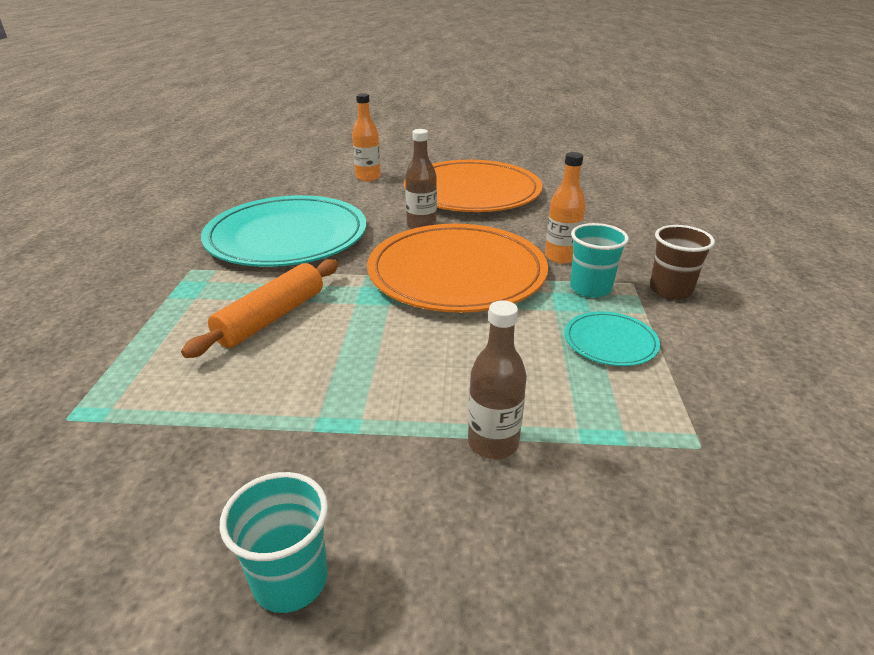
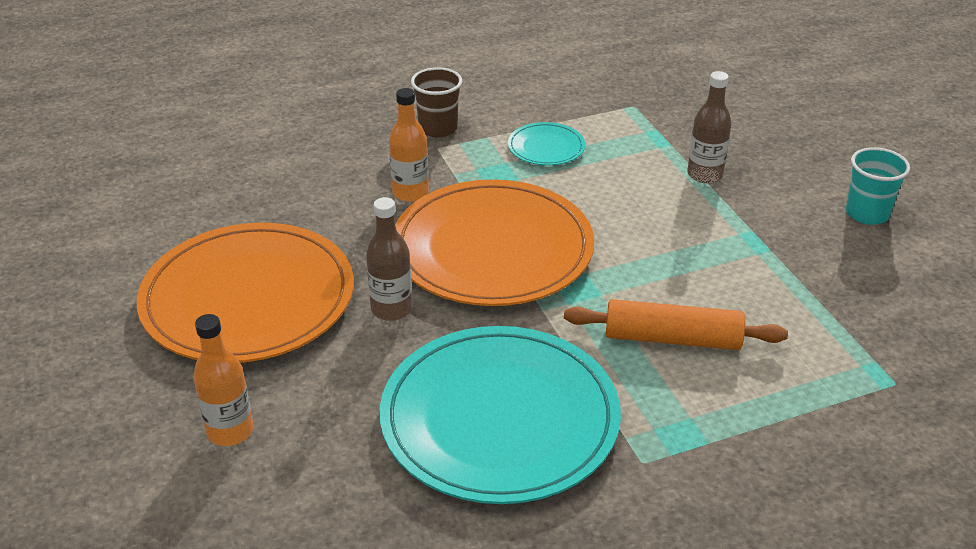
camera: 115 degrees left, 5 degrees up
(590, 288) = (465, 167): turquoise cup -> none

